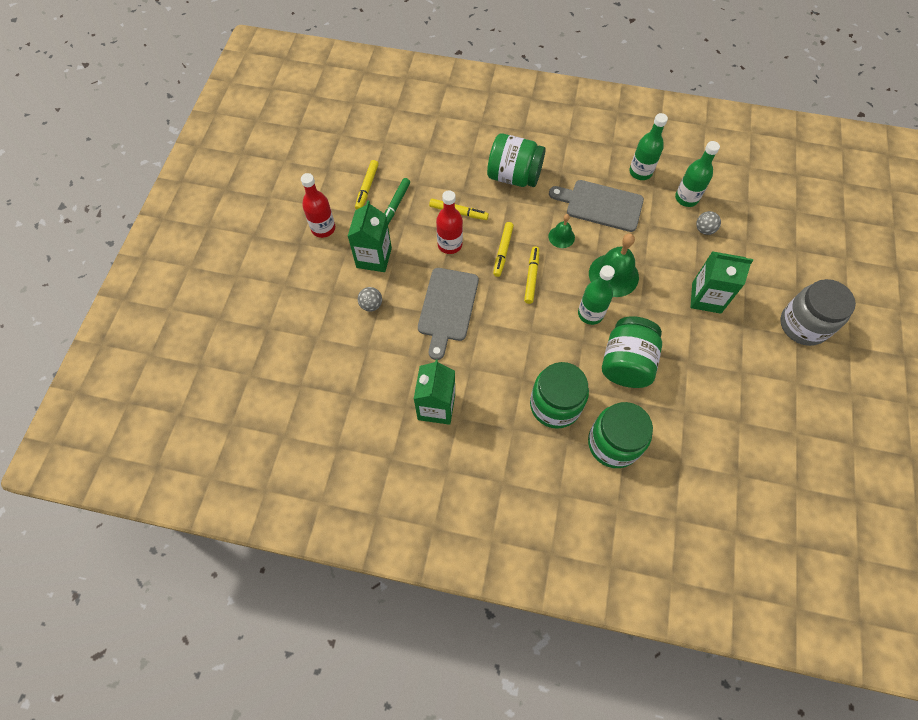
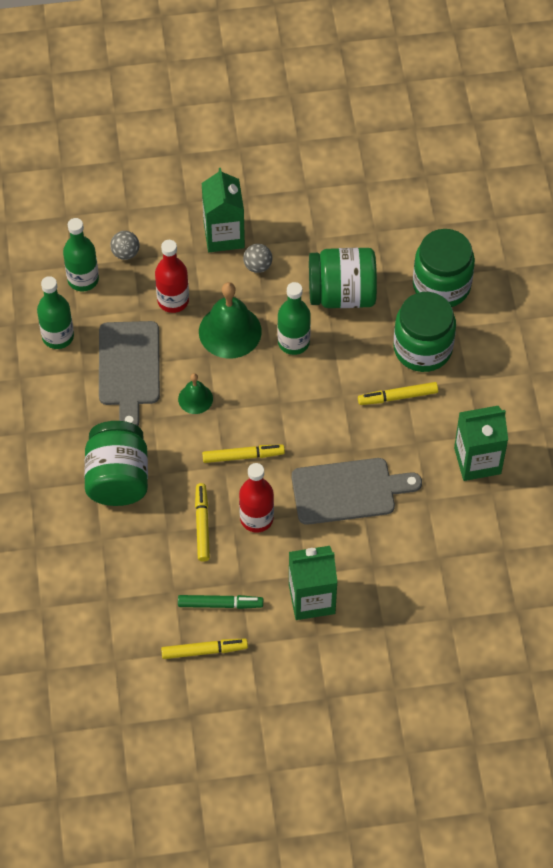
camera: 110 degrees left, 5 degrees down
(323, 228) = (292, 678): red bottle -> red bottle (173, 300)
(371, 305) = (380, 576): grey ball -> grey ball (257, 266)
(531, 277) = (268, 415): yellow marker -> yellow marker (397, 397)
(803, 325) = (223, 142): grey jar -> none

